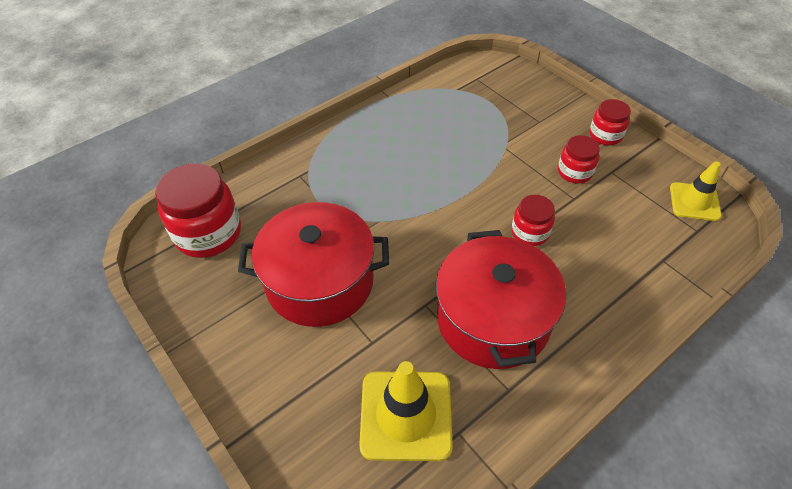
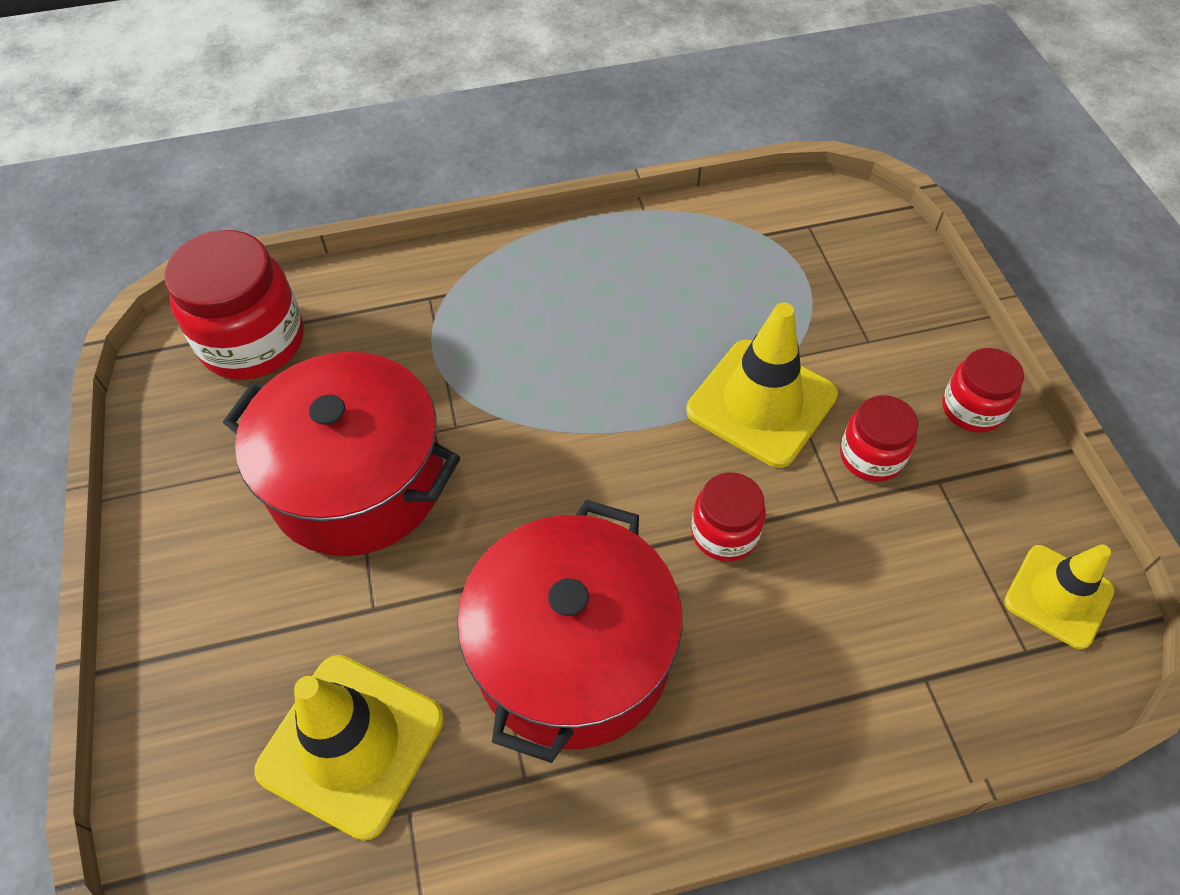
camera: 25 degrees right, 5 degrees up
(508, 166) = (761, 403): none -> yellow traffic cone

